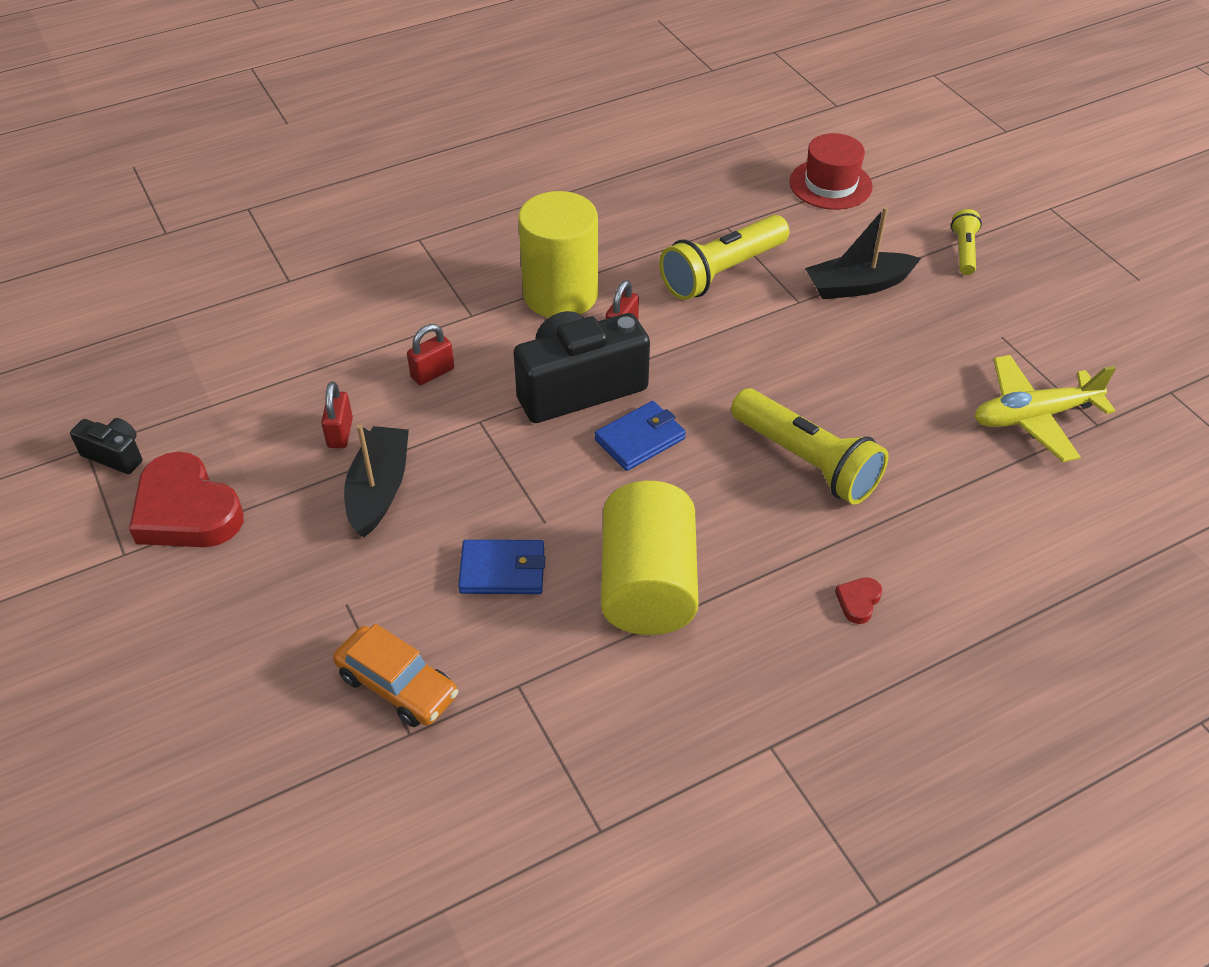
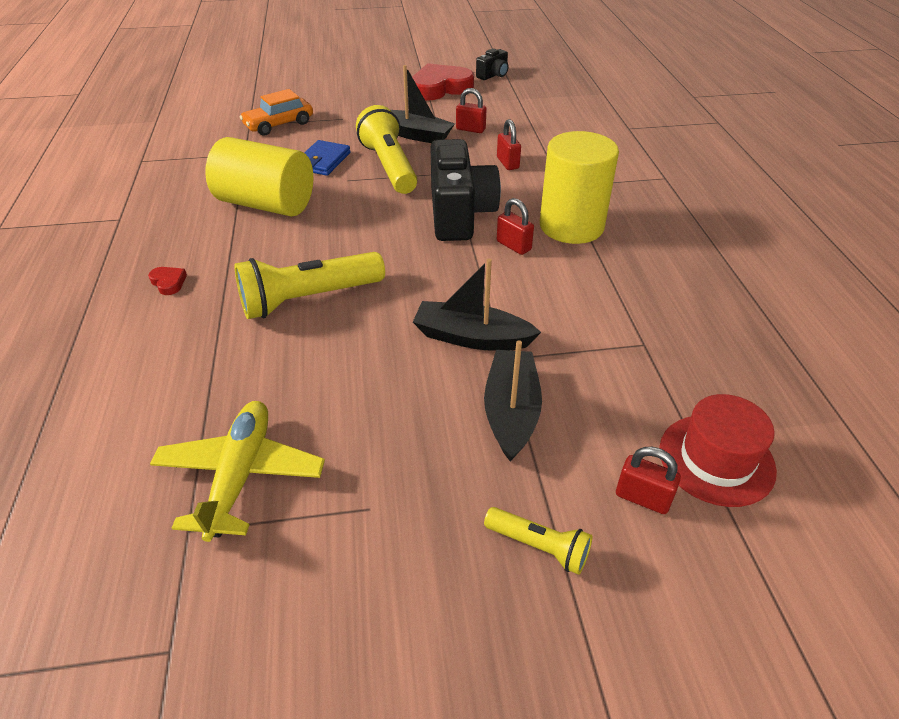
camera: 110 degrees right, 5 degrees down
(640, 439) = (390, 228): blue wallet -> none
(722, 272) = (570, 320): yellow flashlight -> yellow flashlight (389, 167)
(786, 327) = (471, 338): none -> black boat
(889, 213) = (642, 498): none -> red padlock

